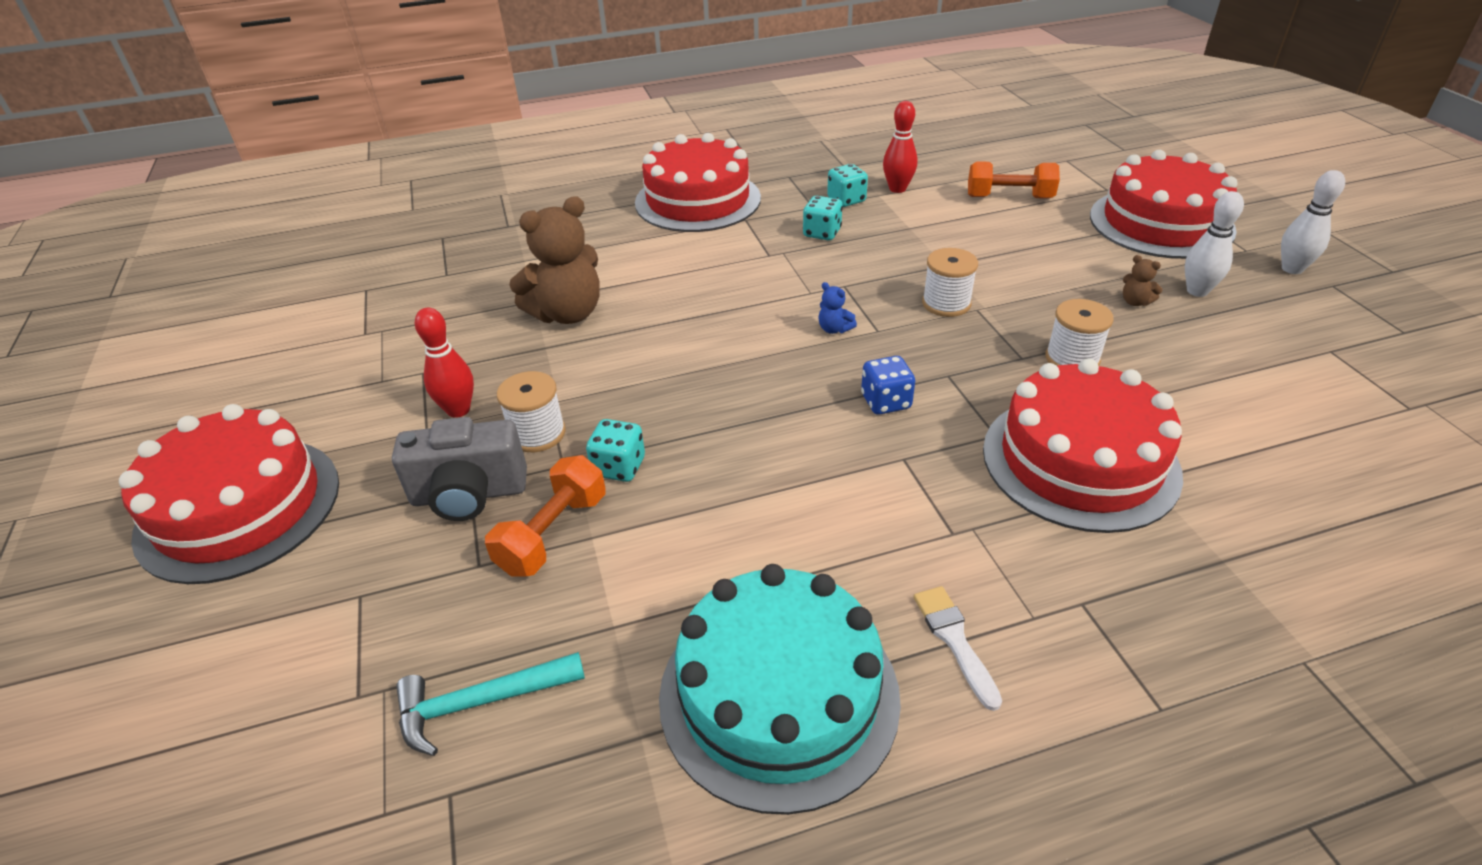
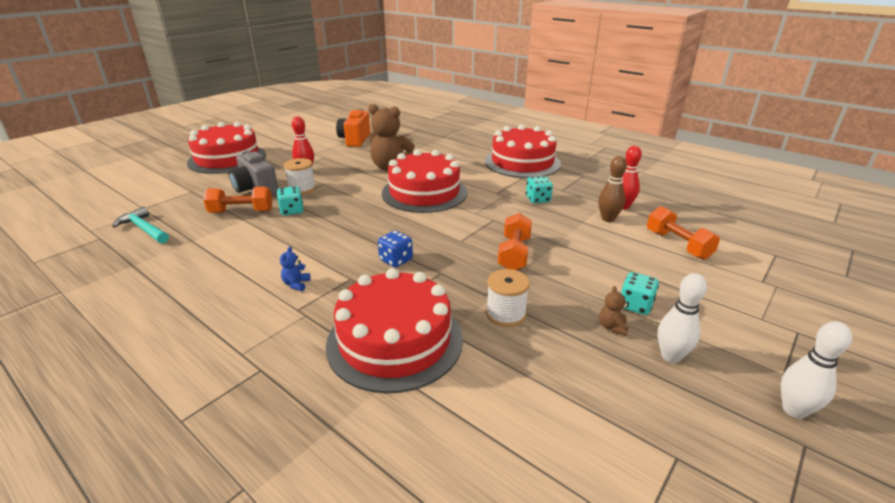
camera: 55 degrees right, 10 degrees down
(388, 315) = (355, 140): none -> orange camera
(779, 695) = (162, 290): turquoise cake -> none
(834, 329) = (448, 228): blue teddy bear -> blue teddy bear (296, 284)
(846, 200) = (584, 196): turquoise dice -> turquoise dice (635, 305)
(918, 210) = (608, 219): none -> brown bowling pin
(946, 303) = (514, 254): white spool -> orange dumbbell
(954, 640) = (213, 330): white brush -> none
(1161, 223) = (752, 317): red cake -> red cake (424, 193)

